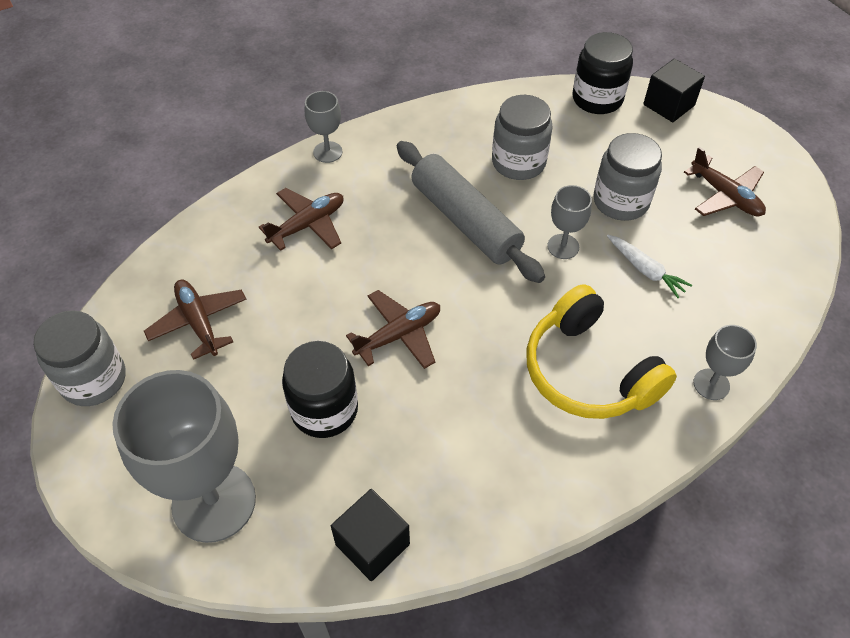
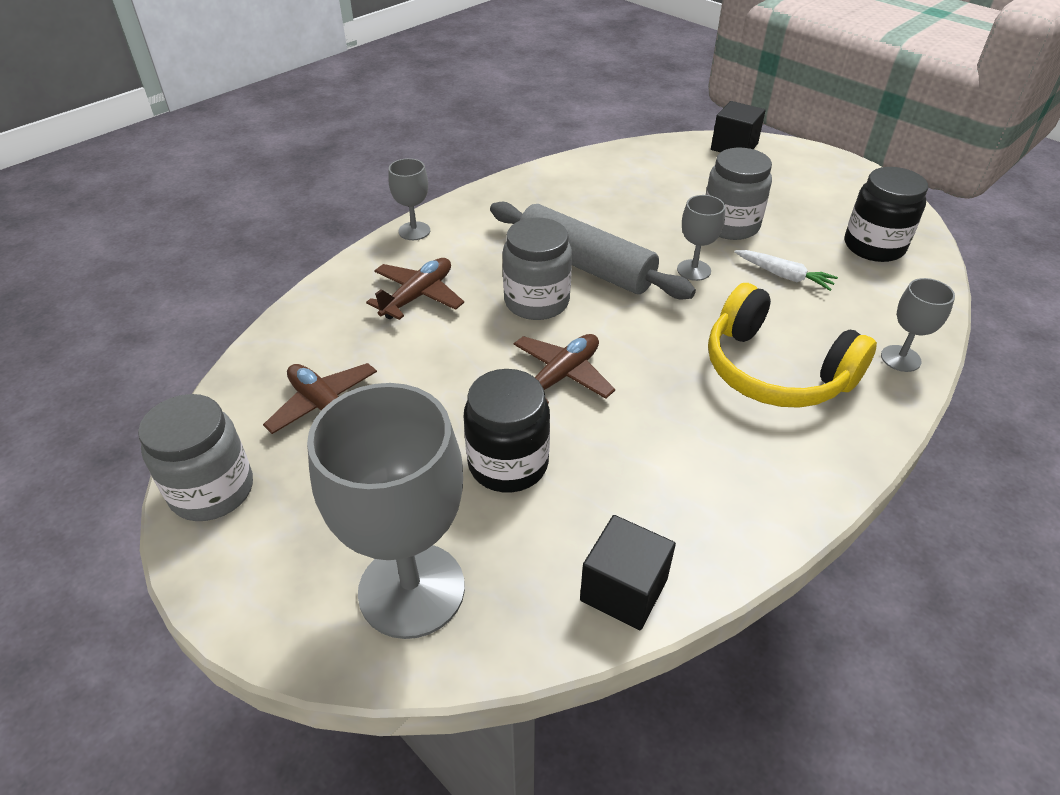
camera: 15 degrees left, 10 degrees down
(518, 162) = (615, 210): grey jar -> grey jar (536, 302)
(597, 99) = (665, 151): black jar -> black jar (874, 246)
(725, 196) = (824, 206): brown plane -> none

